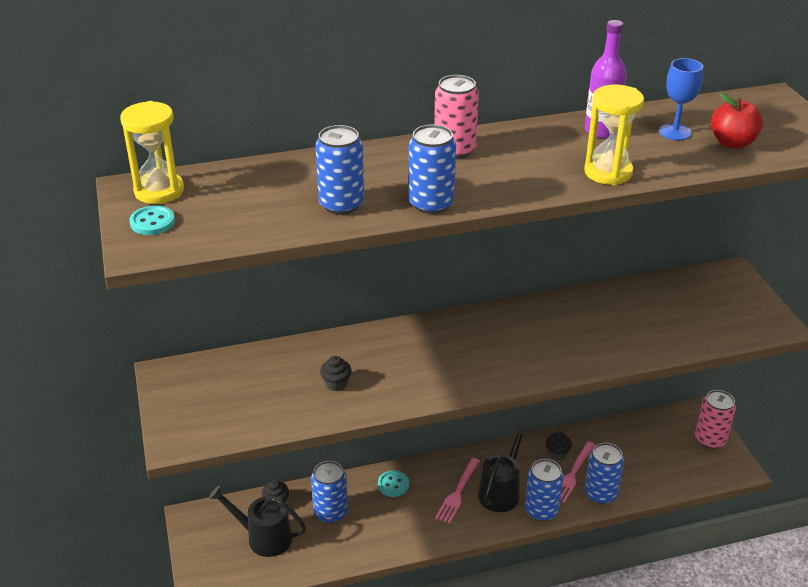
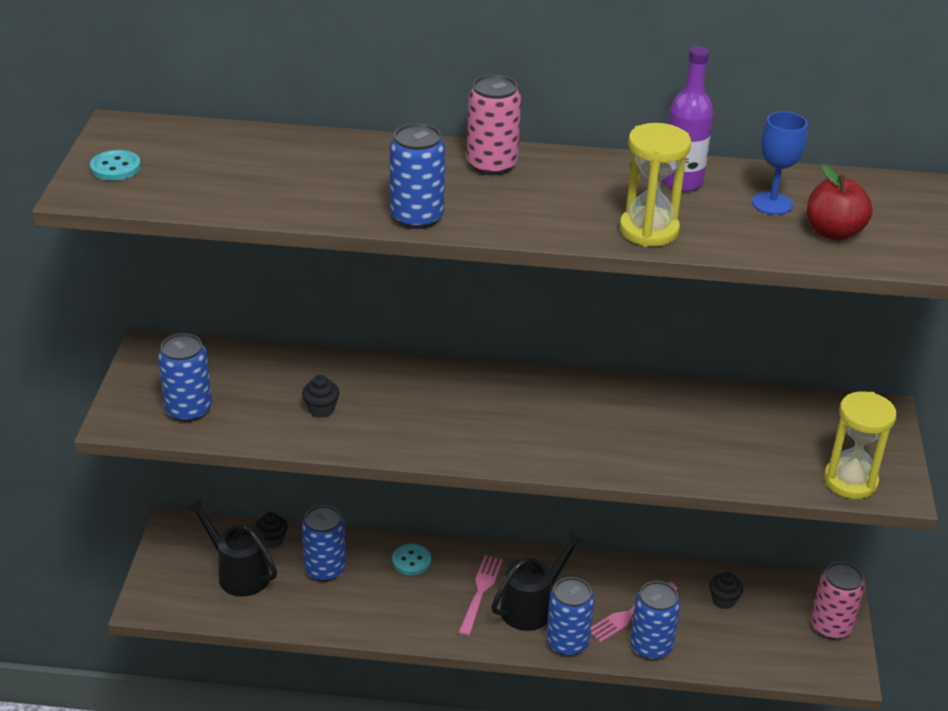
camera: 20 degrees right, 0 degrees up
(159, 191) = (145, 137): yellow hourglass -> yellow hourglass (850, 481)
(341, 204) = (320, 195): blue can -> blue can (188, 410)
(458, 492) = (480, 592): pink fork -> pink fork turned 150 degrees clockwise
(557, 454) = (625, 585): black cupcake -> black cupcake (723, 600)

